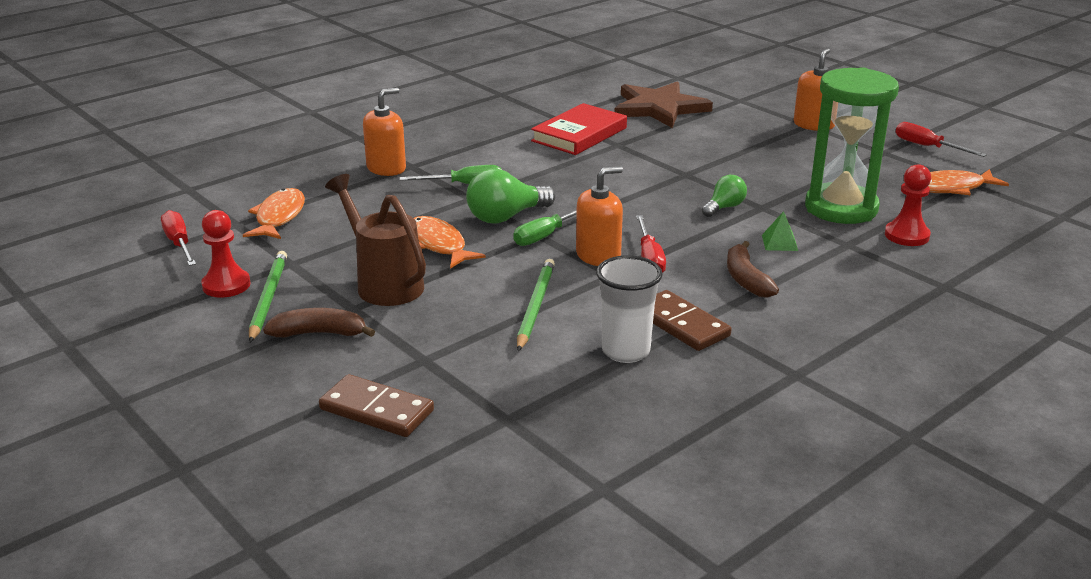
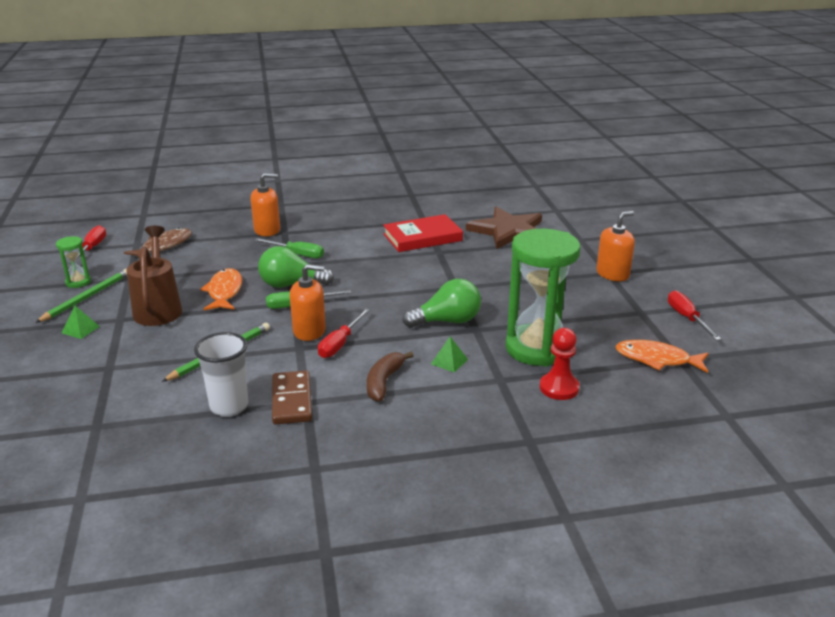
camera: 30 degrees right, 0 degrees up
(226, 285) = (78, 282): red pawn -> green hourglass
(279, 217) = (164, 246): orange fish -> brown fish
(319, 333) = (80, 329): brown banana -> green pyramid
(376, 410) = (39, 391): brown domino -> none
(724, 207) = (447, 321): green light bulb -> green light bulb, size x1.65

